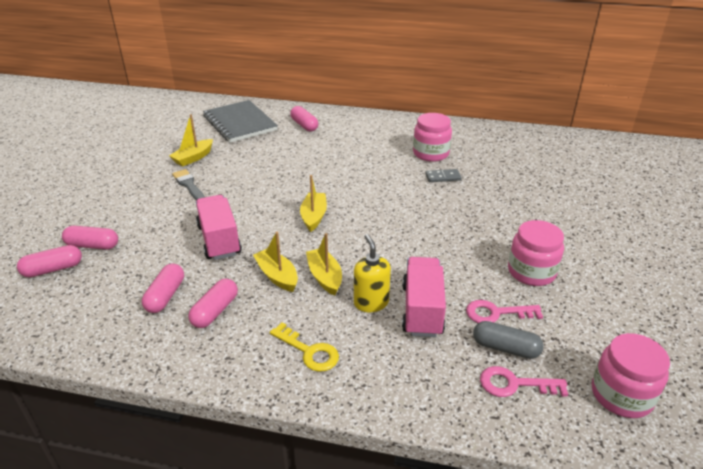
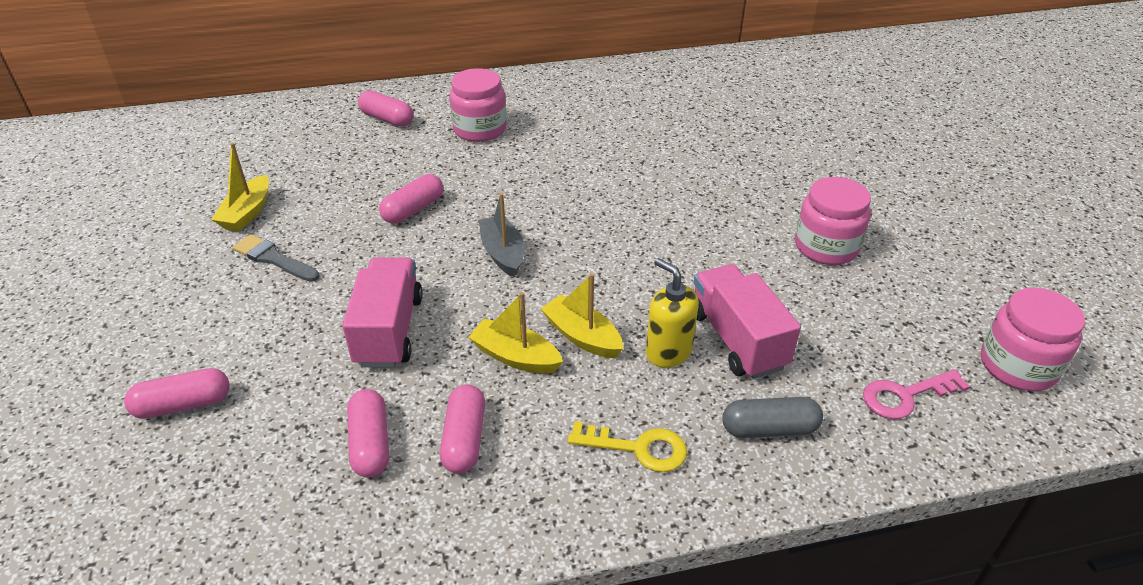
camera: 25 degrees left, 5 degrees up
(53, 269) = (142, 467): pink capsule -> pink capsule (413, 209)
(219, 240) = (389, 331): pink truck -> pink truck turned 45 degrees clockwise
(239, 123) = (282, 139): grey notebook -> none
(314, 216) = (503, 253): yellow boat -> grey boat
(431, 153) = (595, 119): pink jar -> pink jar (480, 129)
(443, 177) = (634, 149): grey domino -> none
(496, 313) = (824, 314): pink key -> none
(505, 348) = (865, 355): grey capsule -> grey capsule (769, 429)

